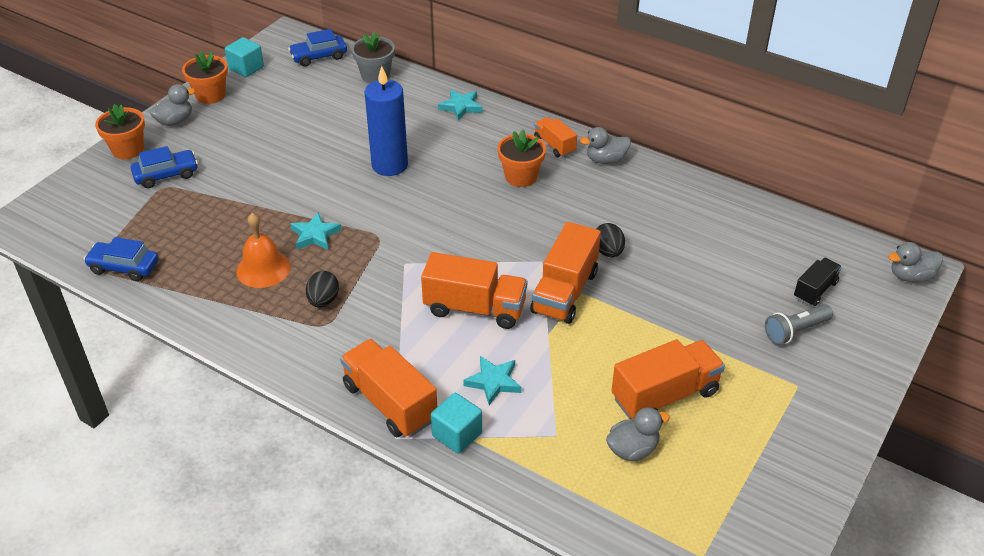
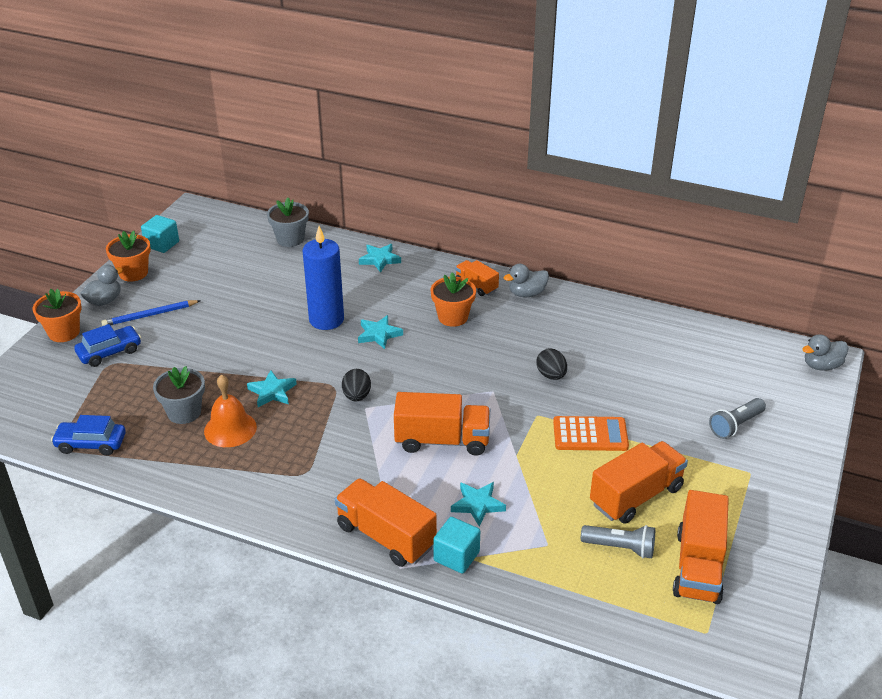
camera: 10 degrees left, 5 degrees down
(215, 141) = (150, 315): none -> blue pencil
(222, 246) = (184, 412): none -> grey flower pot
(319, 57) = (230, 227): blue car -> none
(323, 301) = (297, 451): black egg -> black egg (357, 396)
(439, 187) = (379, 334): none -> turquoise star
(565, 292) = (521, 416): orange truck -> orange truck (698, 566)
(632, 449) = (620, 548): grey duck -> grey flashlight
(633, 321) = (590, 434): none -> orange calculator
(815, 290) = (743, 387): black truck -> none

